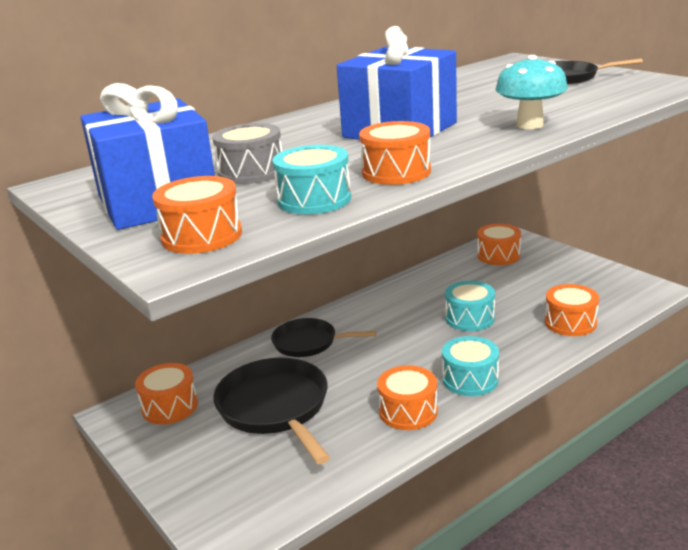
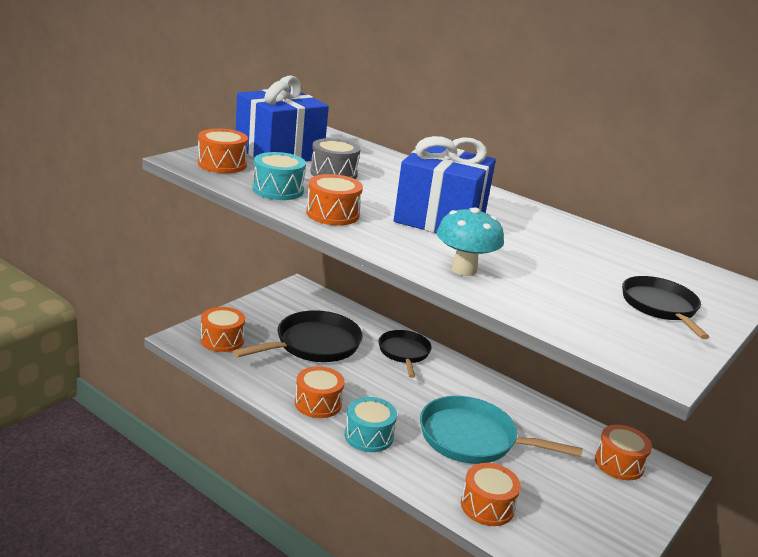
camera: 70 degrees right, 0 degrees up
(170, 406) = (309, 304): orange drum -> orange drum (222, 340)
(469, 318) = (473, 439): turquoise drum -> turquoise pan

